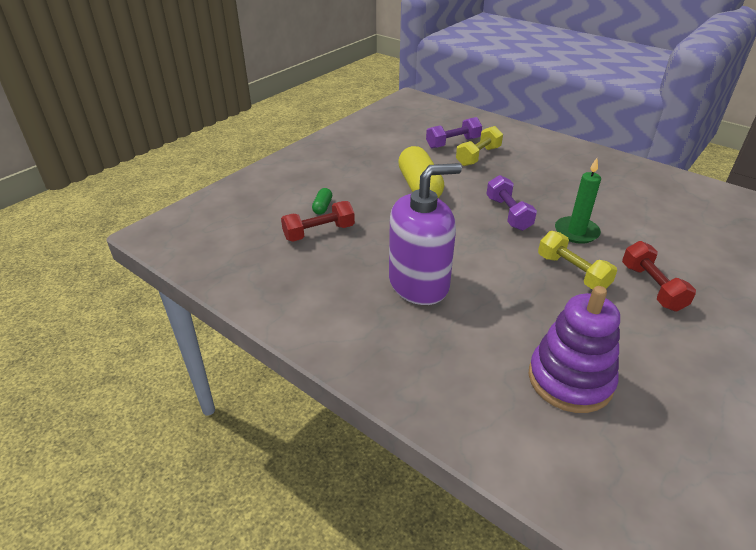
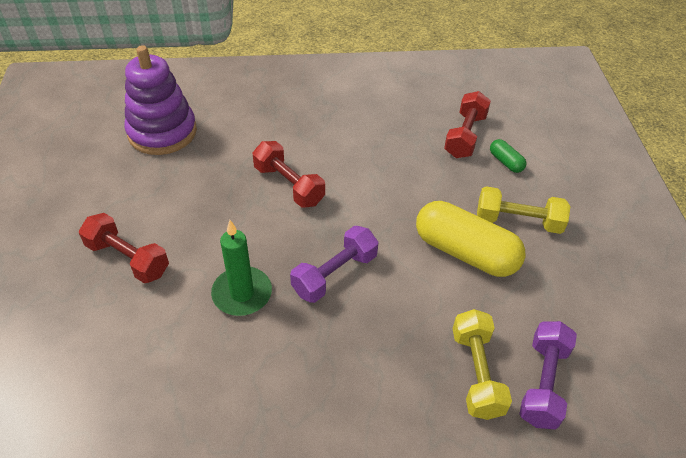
camera: 135 degrees right, 10 degrees up
(419, 284) = (330, 140): purple soap dispenser -> none
(488, 271) = (289, 185): none -> red dumbbell
(508, 213) = (334, 274): purple dumbbell -> purple dumbbell turned 75 degrees counterclockwise
(572, 272) = (213, 230): yellow dumbbell -> yellow dumbbell (518, 221)

